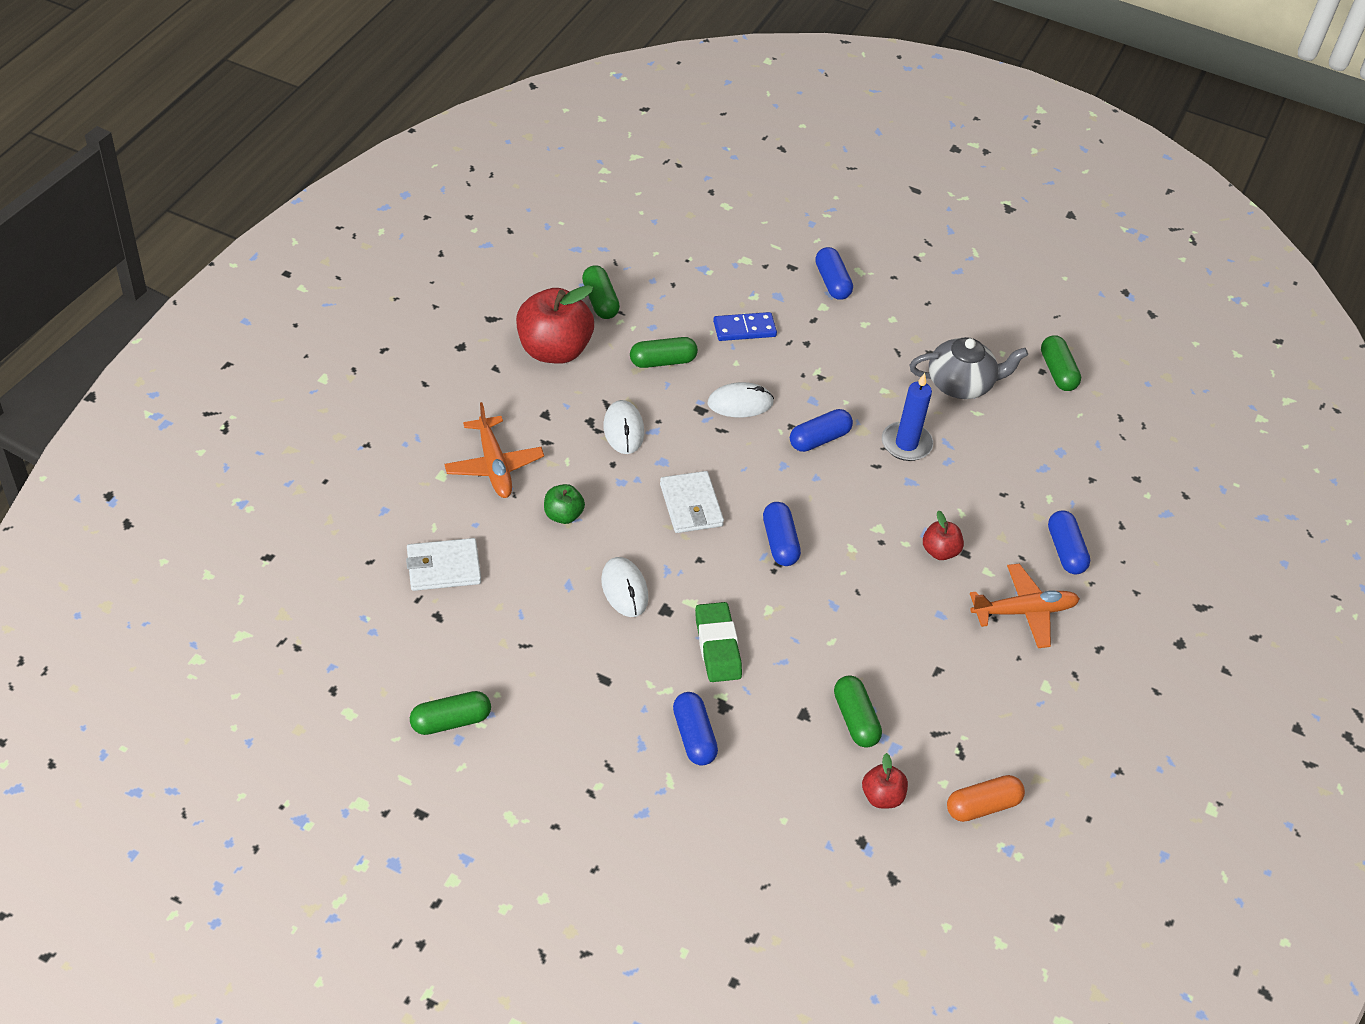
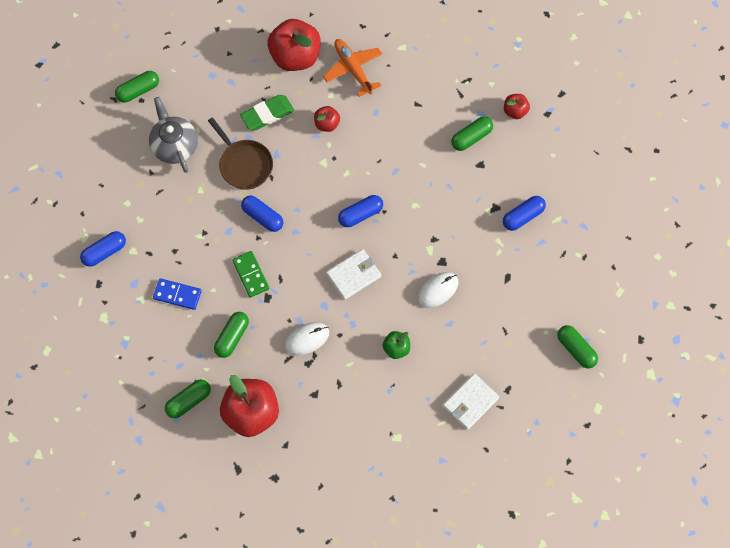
camera: 105 degrees left, 20 degrees up
(443, 567) = (470, 402): white wallet -> white wallet turned 75 degrees clockwise
(494, 465) = (374, 408): orange plane -> none
(662, 361) = (232, 337): green capsule -> green capsule turned 60 degrees clockwise
(717, 646) = (455, 224): green eraser -> green eraser (267, 114)
(740, 403) = (251, 275): white mouse -> green domino
(744, 329) = (177, 295): blue domino -> blue domino turned 45 degrees counterclockwise
(906, 444) = (244, 164): blue candle -> brown pan
(982, 806) = (497, 62): orange capsule -> none
(1065, 551) = (295, 56): blue capsule -> red apple

